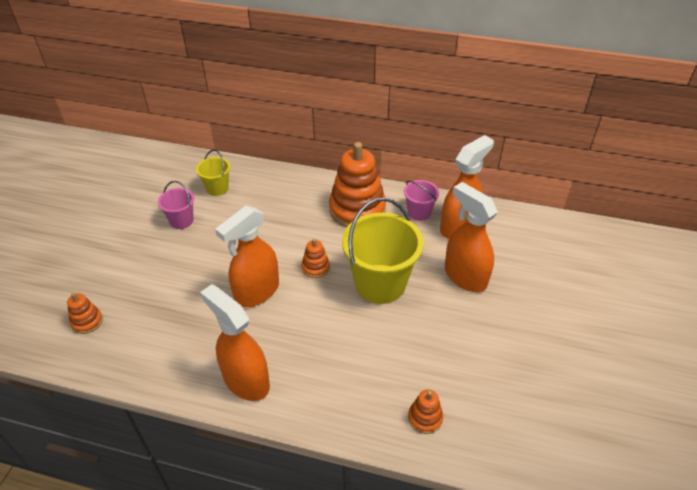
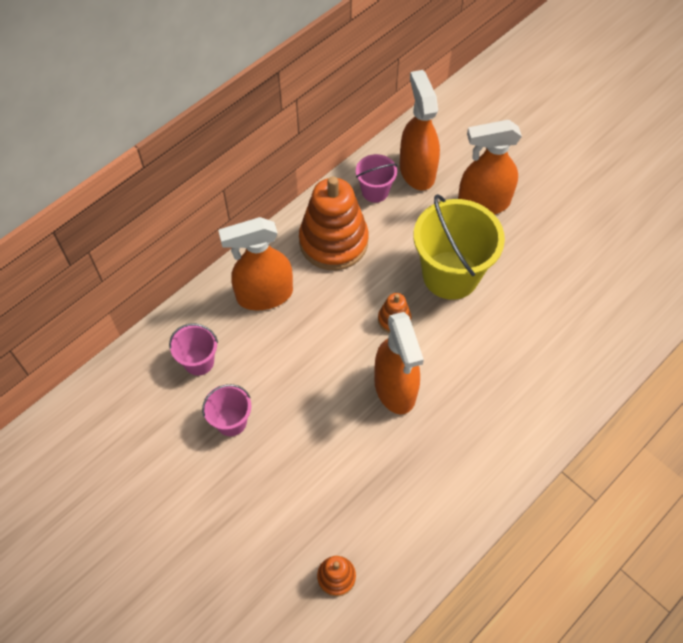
camera: 60 degrees left, 15 degrees up
(217, 188) = (199, 361): yellow bucket -> pink bucket
(246, 380) = (504, 445): orange spray bottle -> orange spray bottle (264, 295)
(425, 418) = (618, 320): orange stacking toy -> none

